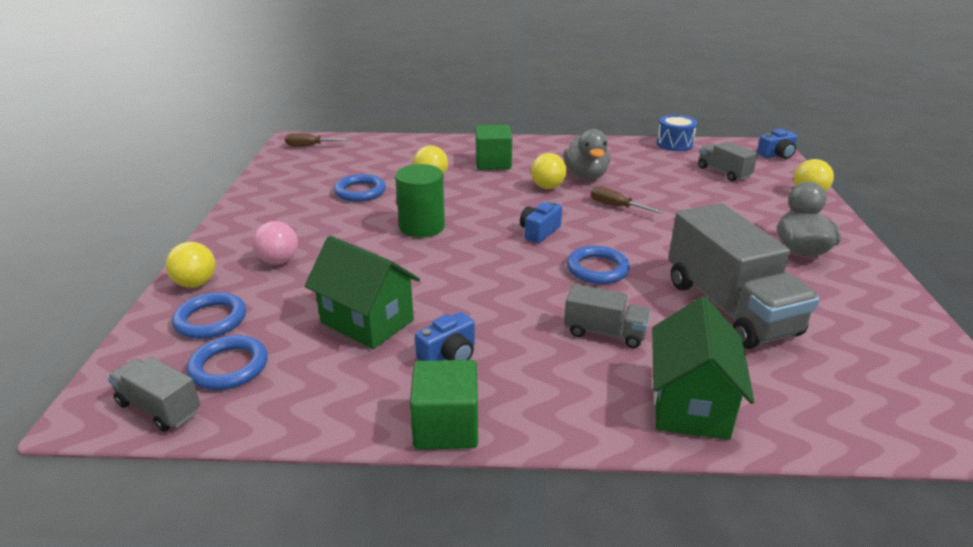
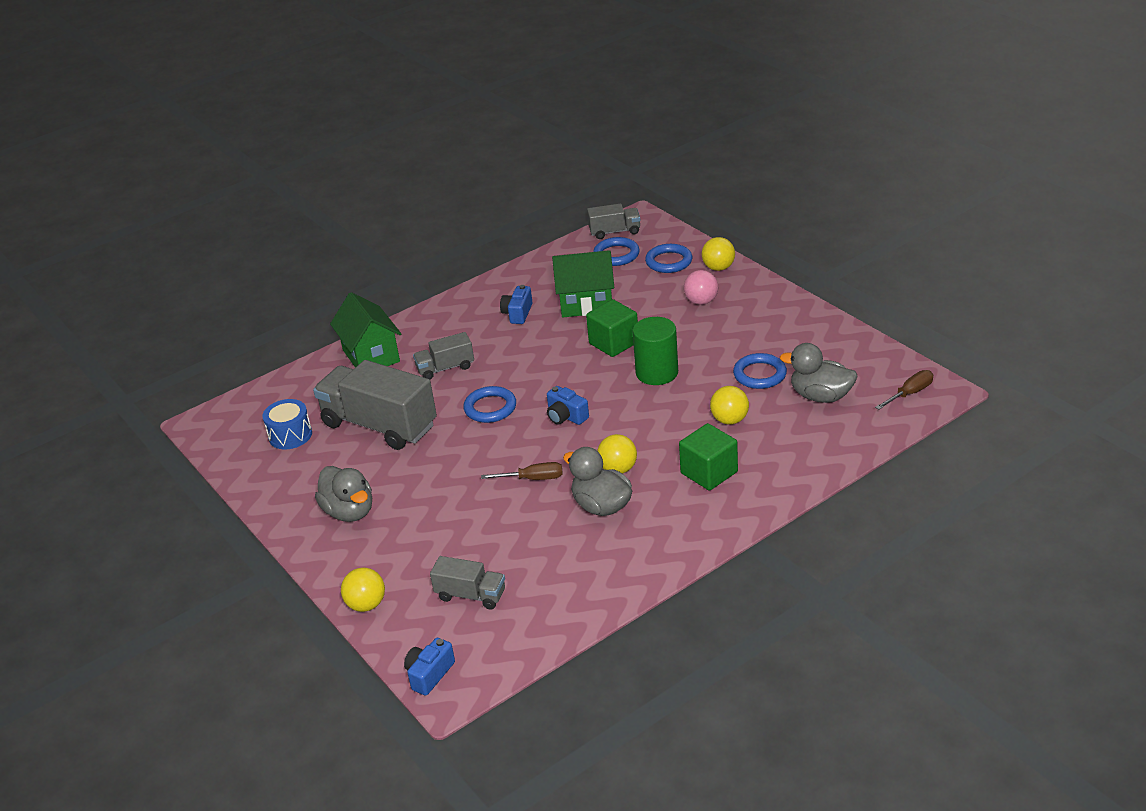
camera: 145 degrees right, 5 degrees up
(355, 165) = (821, 396): none -> grey duck
(446, 427) = (479, 289): green cube -> green cube (614, 343)
(539, 232) = (566, 416): blue camera -> blue camera turned 135 degrees clockwise
(674, 144) = (562, 626): blue drum -> blue drum (290, 435)

